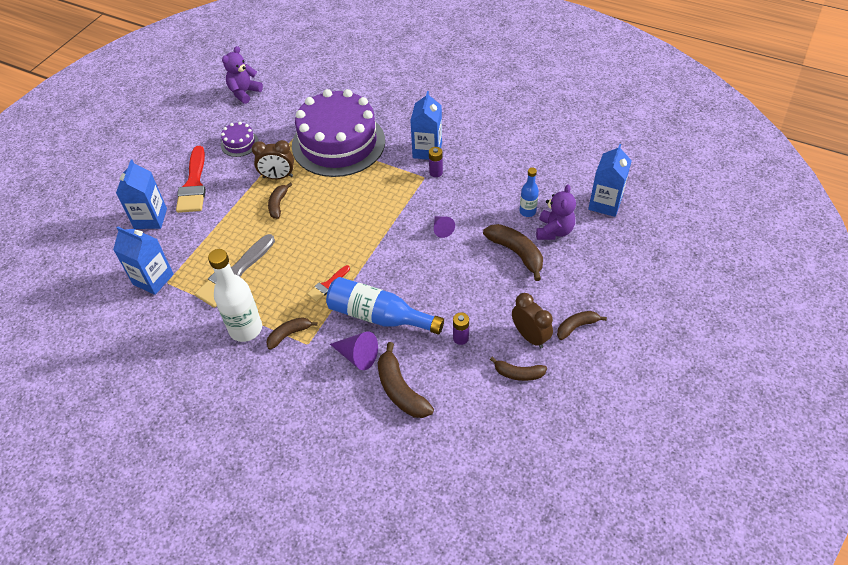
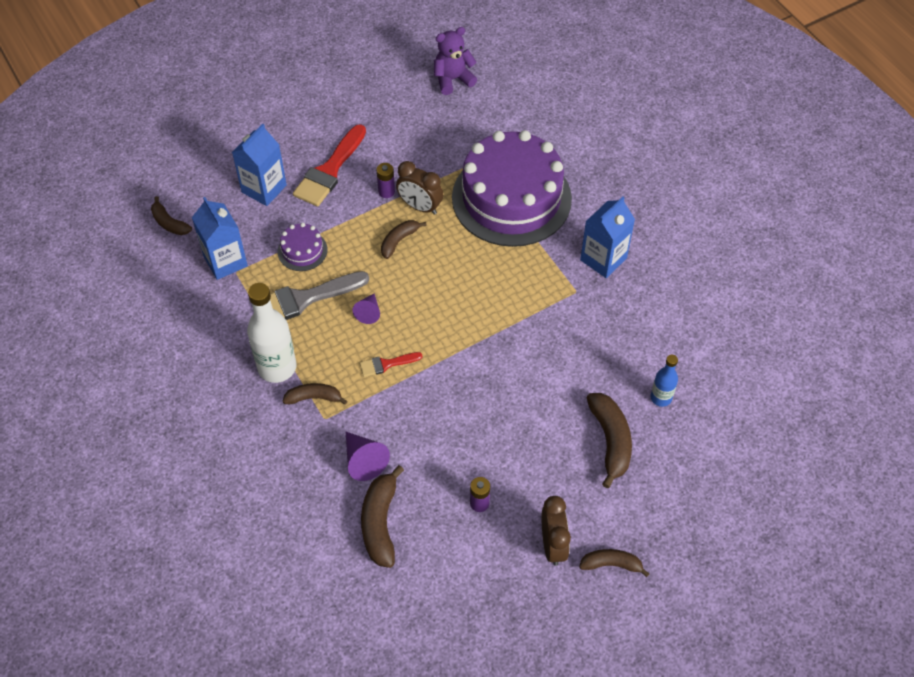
camera: 30 degrees right, 5 degrees up
(239, 143) = (407, 143): purple cake -> purple cake (302, 250)
(379, 316) = (414, 429): blue bottle -> none
(436, 172) = (593, 292): purple battery -> purple battery (386, 192)
(442, 229) = (549, 366): purple cone -> purple cone (369, 312)
(518, 373) = (510, 578): brown banana -> brown banana (169, 223)
(554, 231) = (673, 438): purple teddy bear -> none
(605, 204) = (759, 438): blue carton -> none

